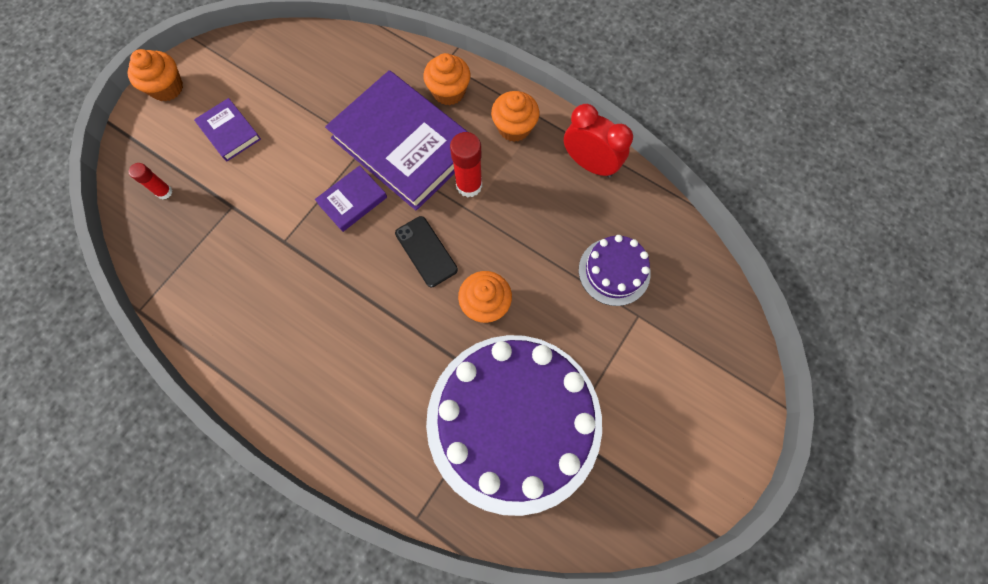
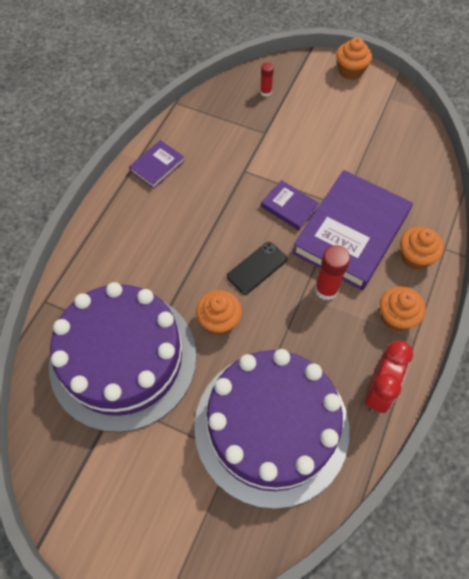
camera: 80 degrees right, 10 degrees down
(229, 132) = (325, 116): purple book -> purple book (157, 166)
(614, 271) = (271, 426): purple cake -> purple cake, size x2.25

